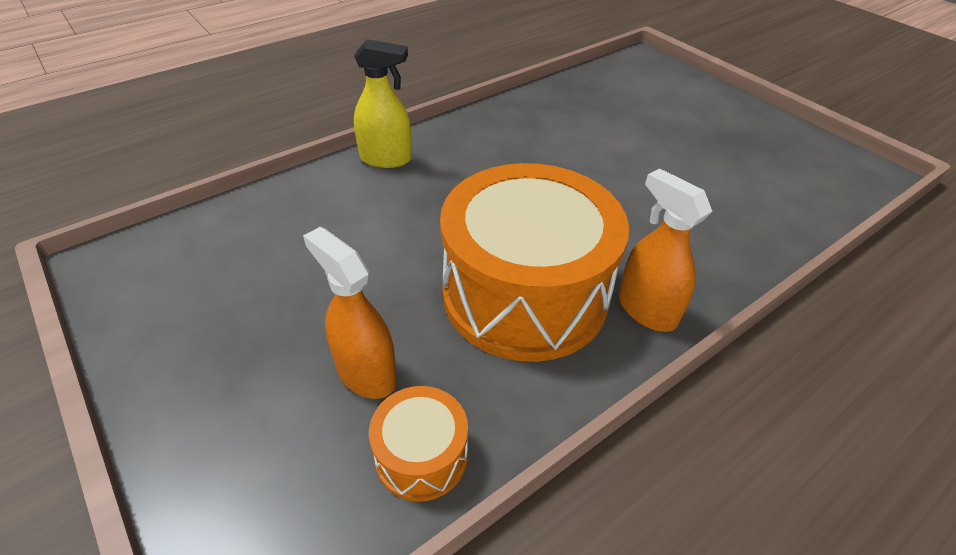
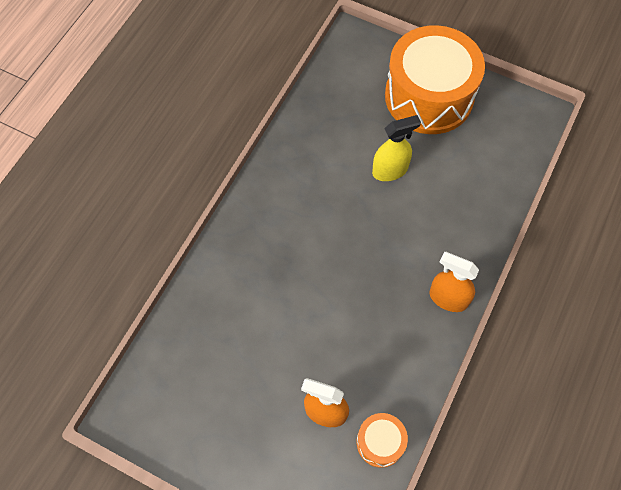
camera: 25 degrees left, 20 degrees up
(386, 159) = (230, 243): yellow spray bottle -> yellow spray bottle (390, 170)
(525, 294) = (379, 318): orange drum -> orange drum (429, 96)

